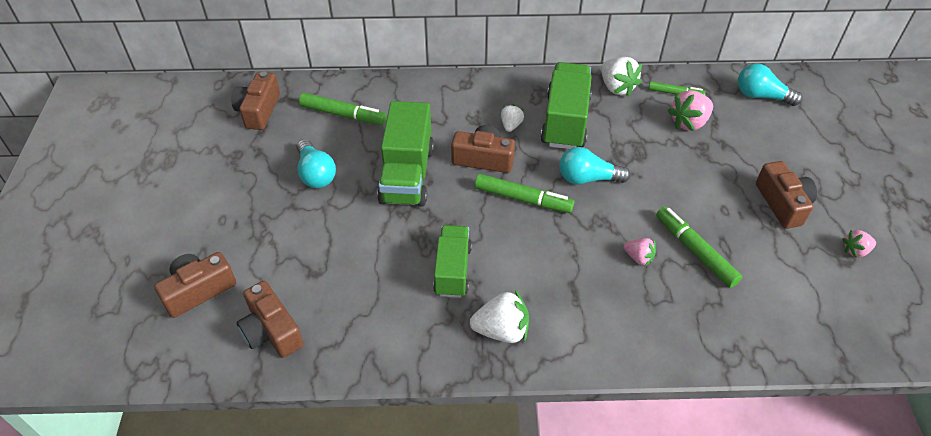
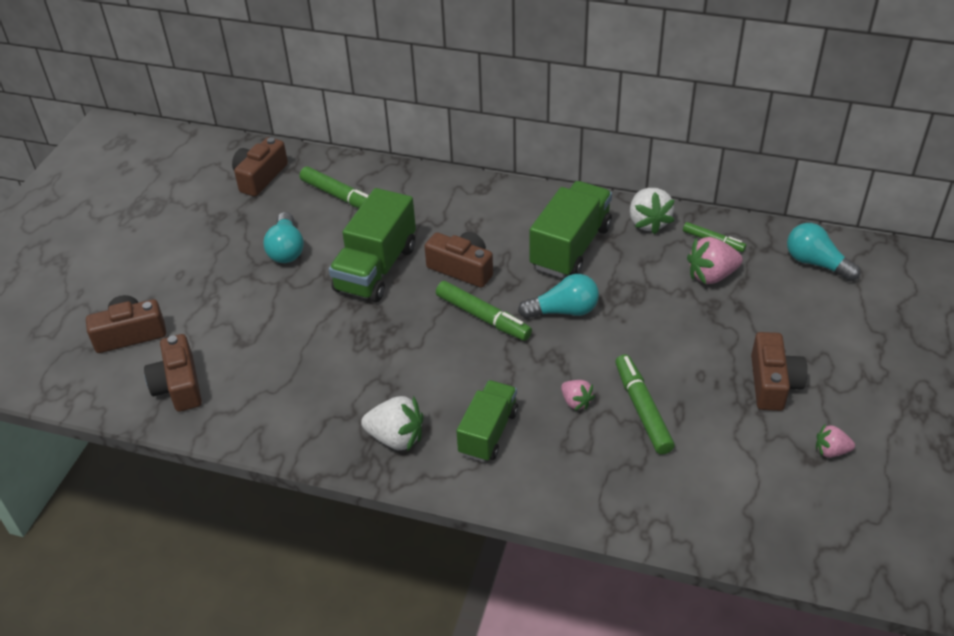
camera: 20 degrees right, 5 degrees down
(452, 270) = (376, 370): green truck -> green truck (488, 432)
(511, 125) = (509, 240): white strawberry -> none
(587, 178) = (563, 311): turquoise light bulb -> turquoise light bulb turned 150 degrees clockwise

